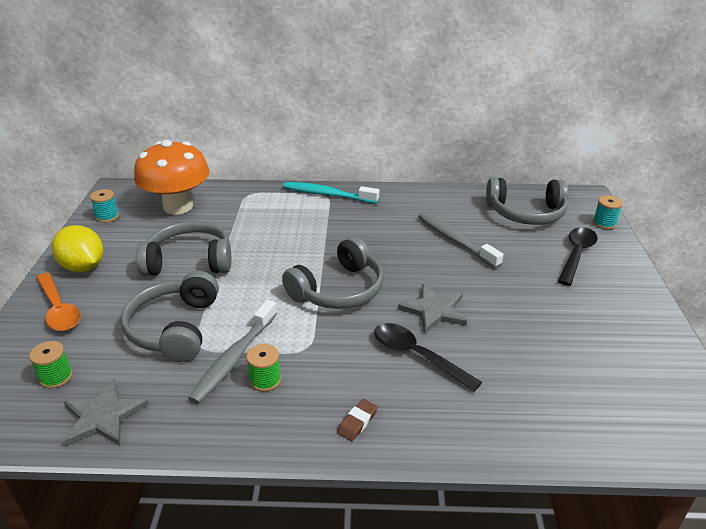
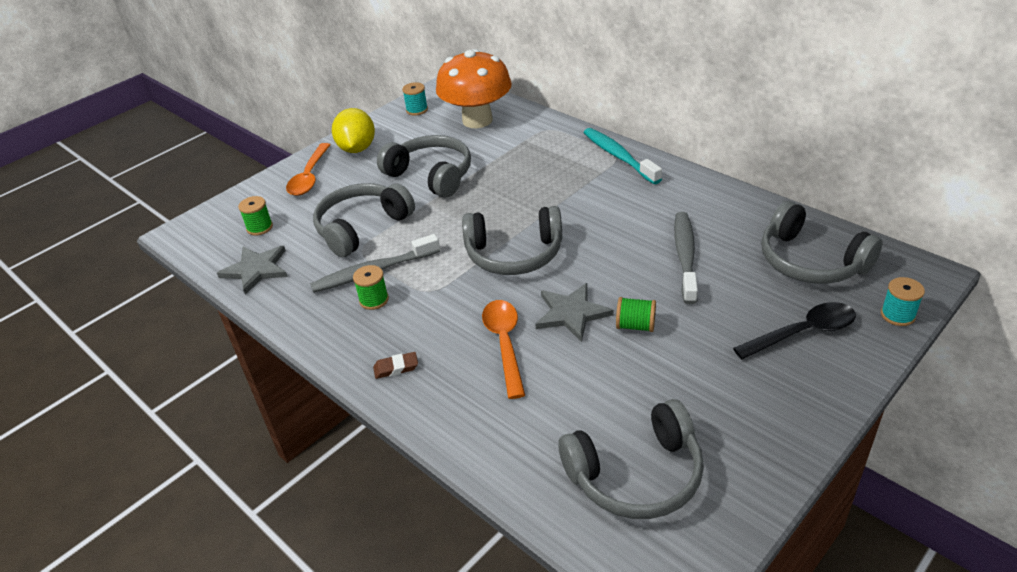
camera: 45 degrees right, 5 degrees up
(417, 356) = (505, 344): black spoon -> orange spoon
(484, 297) = (635, 325): none -> green spool
(612, 390) = (636, 475): none -> grey headphones

